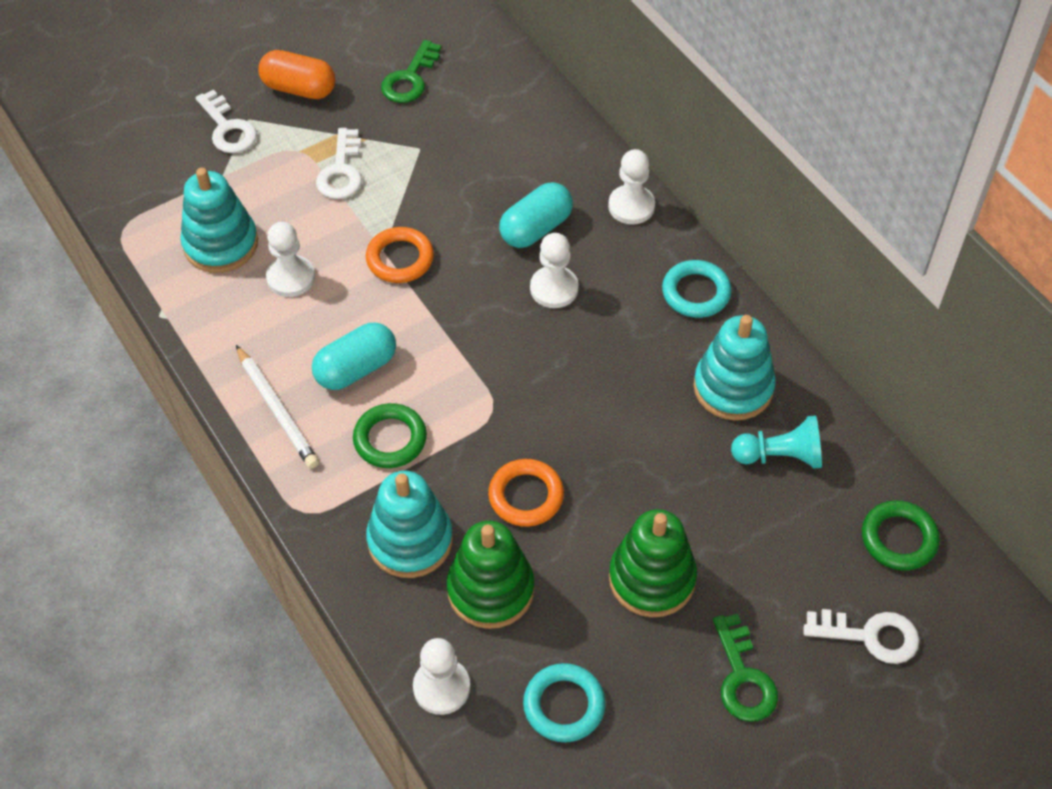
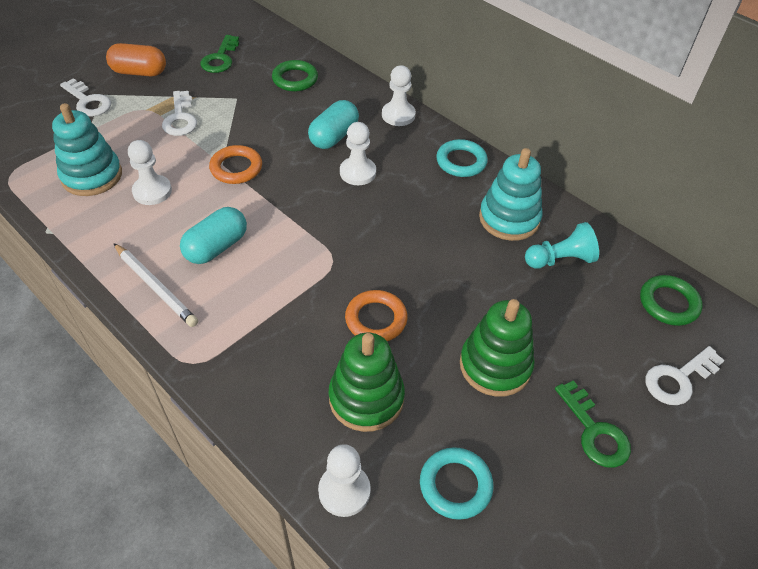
camera: 15 degrees left, 5 degrees down
(390, 439) = (255, 294): green ring -> green ring (295, 79)
(410, 540) = (288, 370): turquoise stacking toy -> none
(870, 636) = (678, 379): white key -> white key turned 150 degrees clockwise

